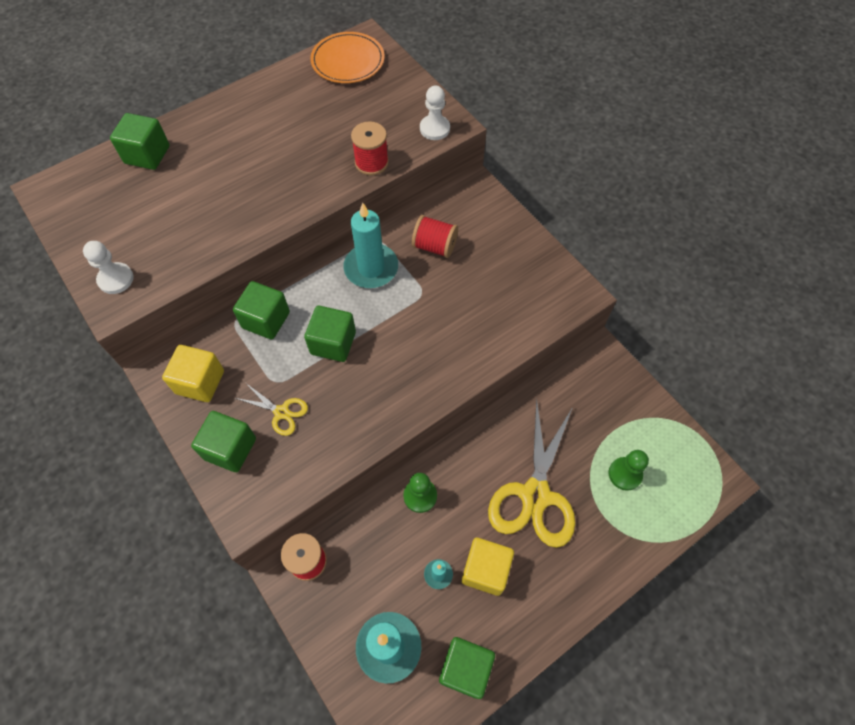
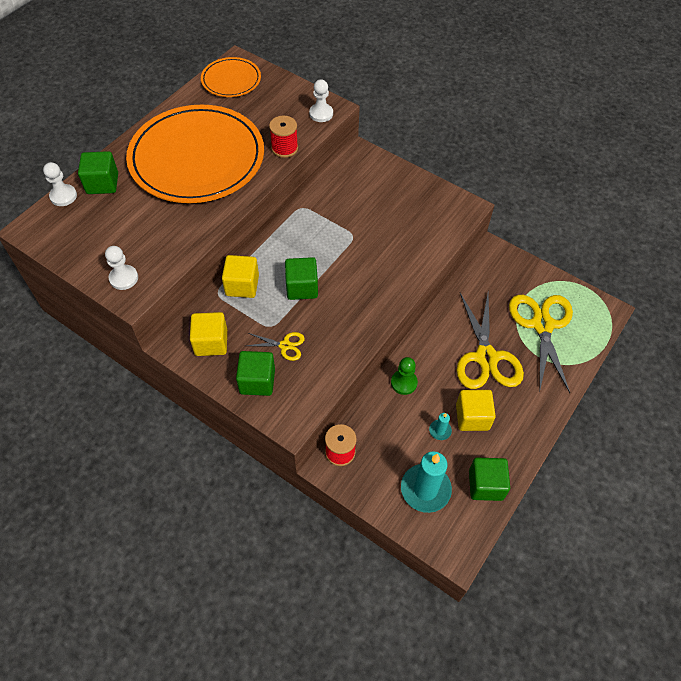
camera: 20 degrees left, 5 degrees down
(99, 159) = (63, 196): none -> white pawn
(265, 150) = (197, 158): none -> orange plate
(266, 320) = (242, 285): green cube -> yellow cube
(371, 268) = (306, 228): turquoise candle -> none
(434, 246) = (348, 201): red spool -> none
(625, 474) = (542, 325): green pawn -> yellow scissors

